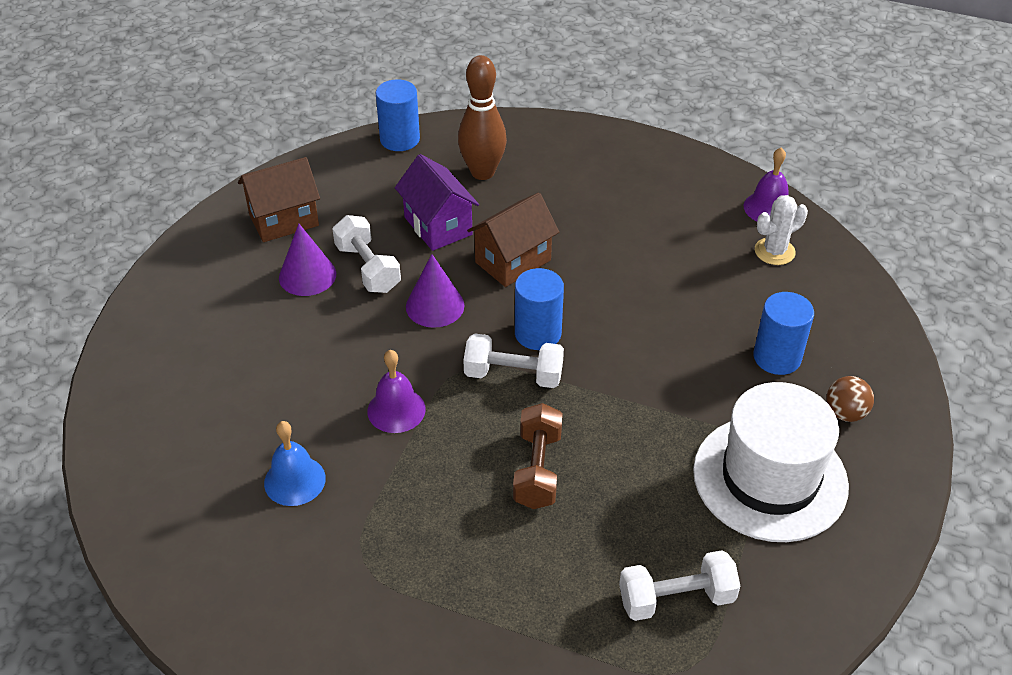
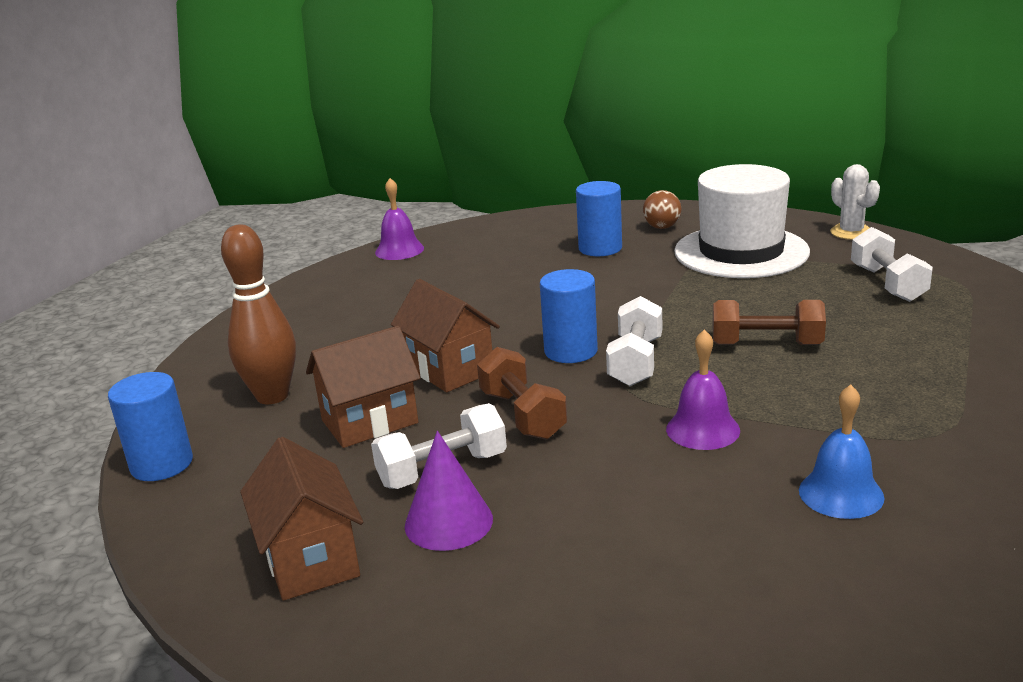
camera: 85 degrees left, 20 degrees down
(435, 306) = (522, 415): purple cone -> brown dumbbell
(438, 226) = (369, 422): purple house -> brown house
(774, 251) = (462, 248): white cactus -> white cactus (851, 232)

